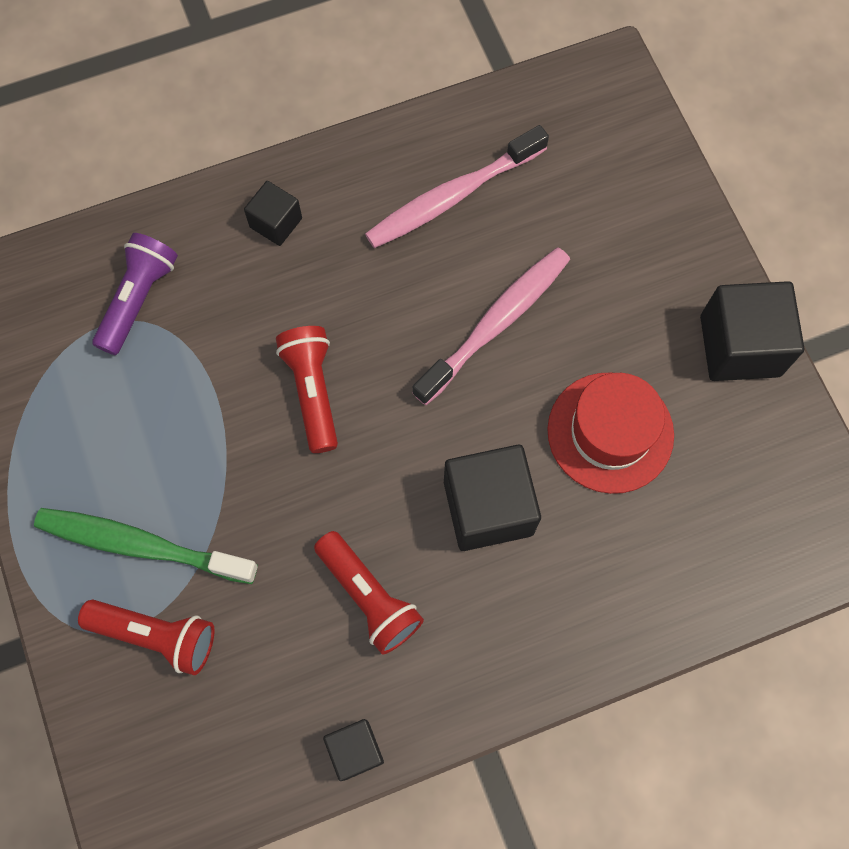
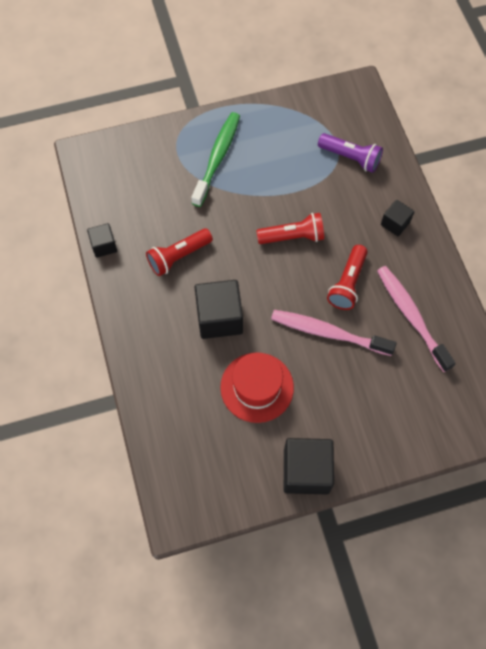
camera: 95 degrees right, 5 degrees down
(156, 635) = (172, 163): red flashlight -> red flashlight (347, 283)
(496, 323) = (328, 332): pink toothbrush -> pink toothbrush turned 150 degrees clockwise

